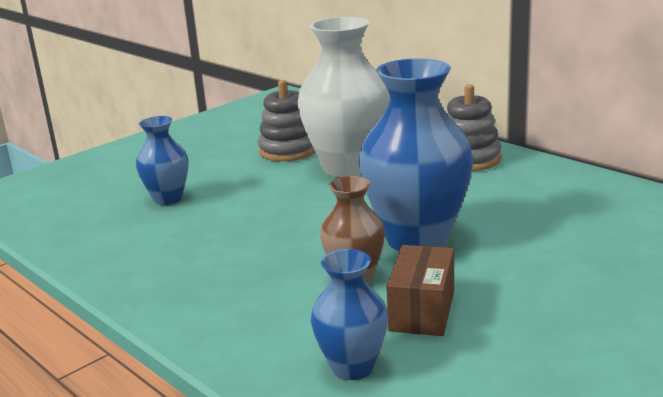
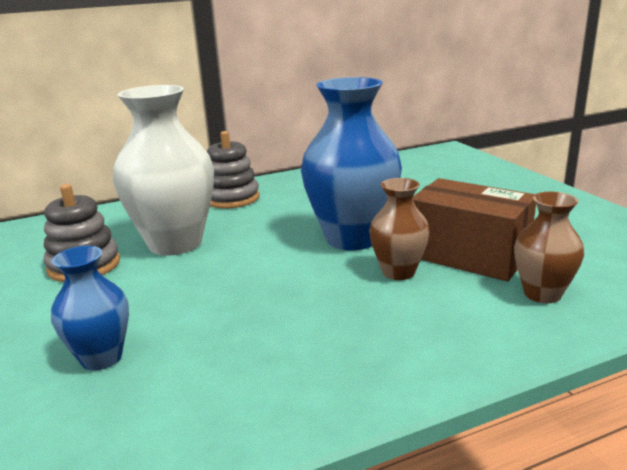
camera: 70 degrees left, 0 degrees up
(352, 367) = (542, 294): blue vase -> brown vase
(422, 311) = (469, 255): brown box -> brown box, size x1.52

